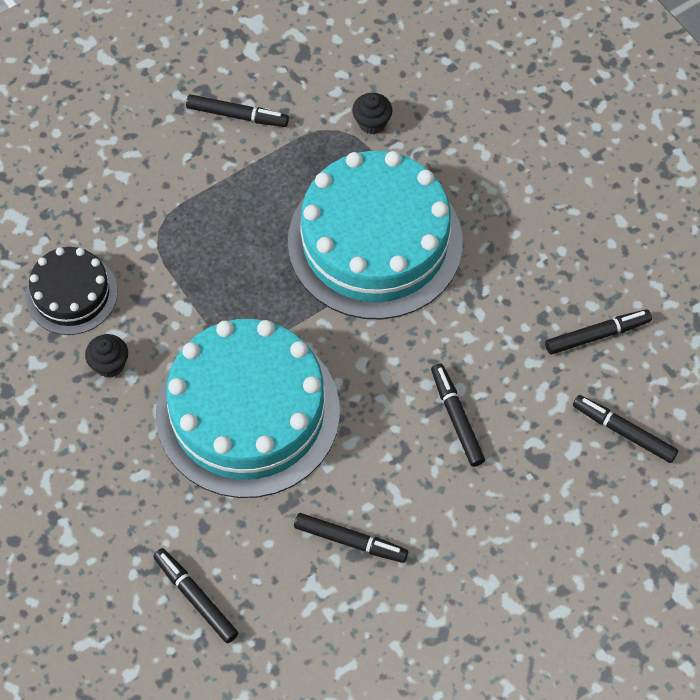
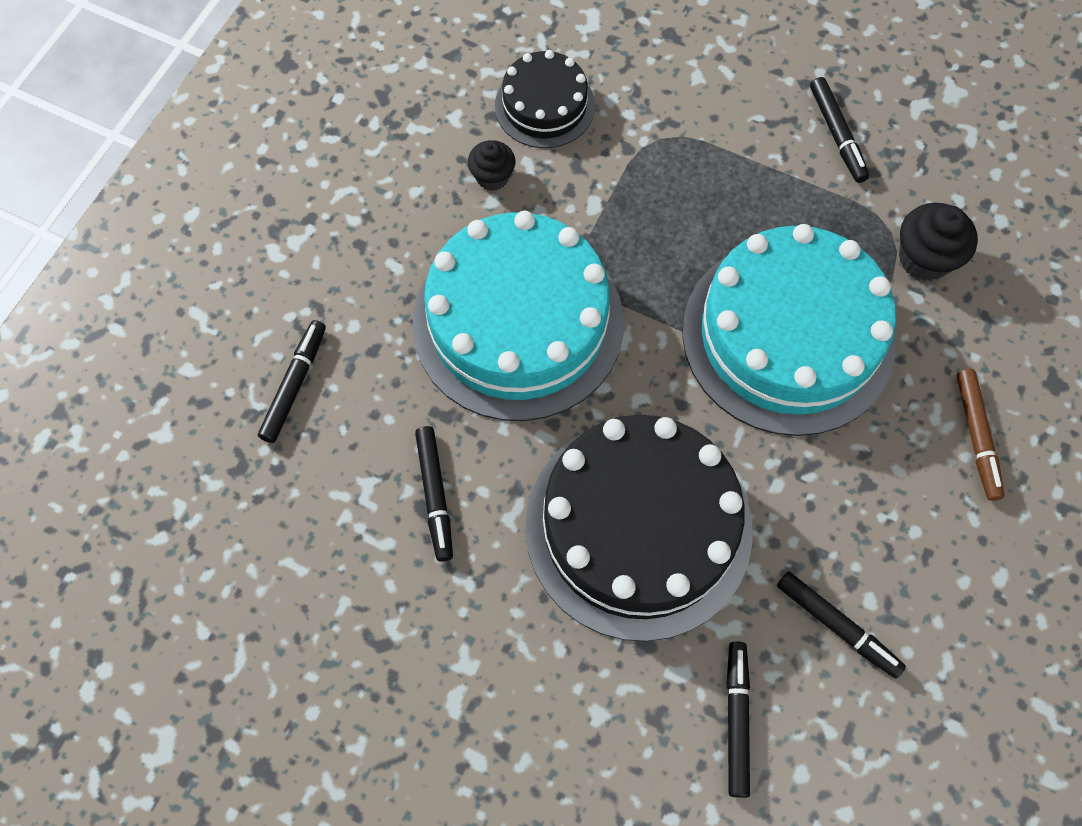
camera: 60 degrees right, 5 degrees up
(372, 123) = (924, 258): black cupcake -> black cupcake, size x1.53
(456, 418) = (638, 527): black marker -> black cake
(519, 174) = (976, 437): none -> brown marker

